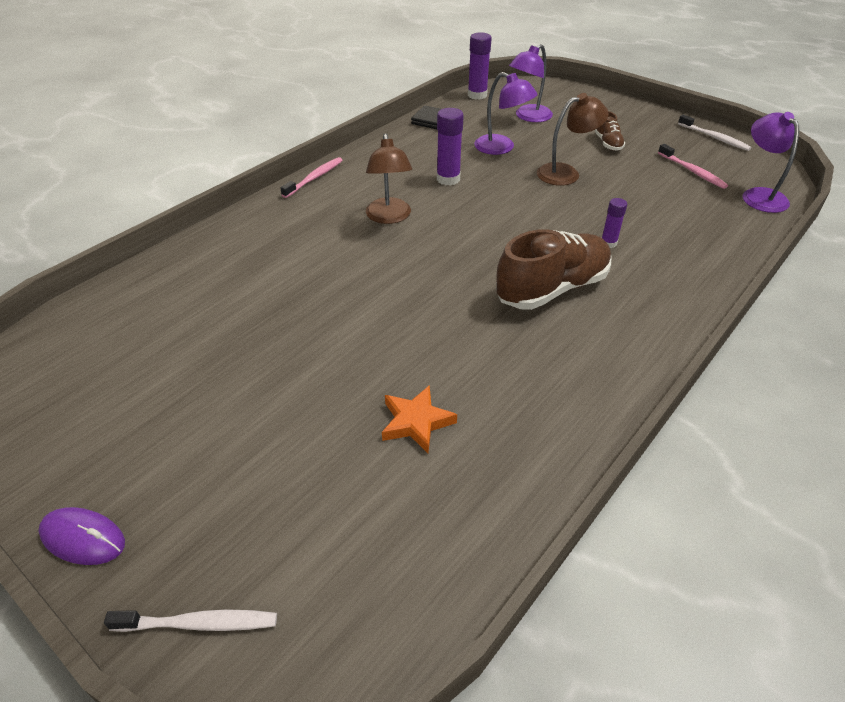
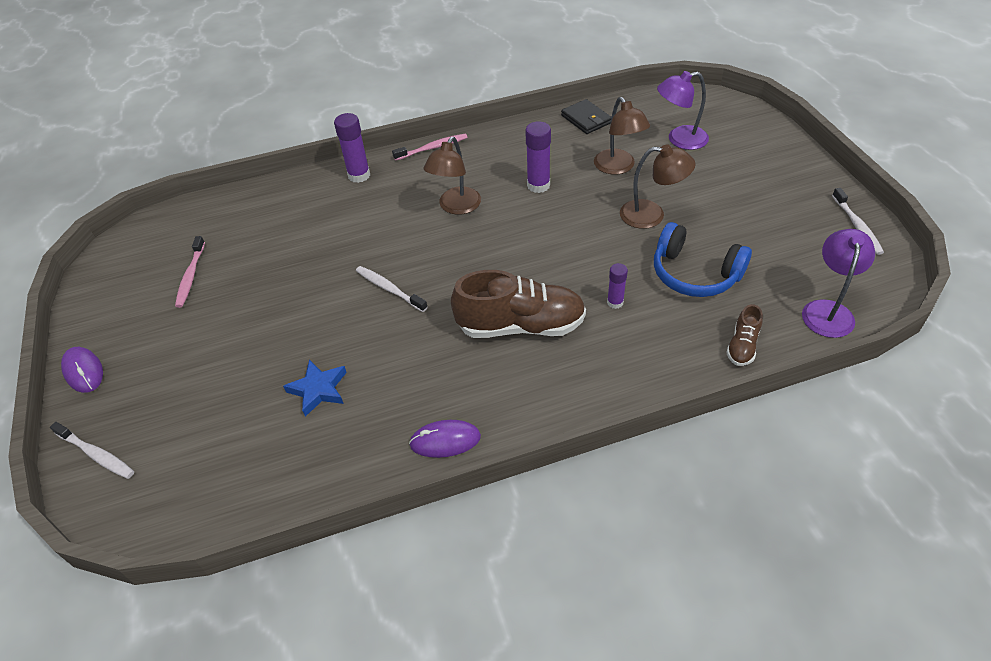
camera: 35 degrees right, 5 degrees up
(395, 305) = (389, 289): none -> white toothbrush
(416, 422) = (318, 389): orange star -> blue star
(477, 95) = (654, 99): purple glue stick -> purple glue stick (359, 175)
(501, 148) = (618, 167): purple lamp -> brown lamp
(590, 409) = (445, 440): none -> purple mouse
(608, 143) = (729, 195): brown shoe -> brown shoe (742, 346)
(644, 202) = (694, 274): none -> blue headphones
(692, 171) = (785, 257): pink toothbrush -> pink toothbrush (191, 276)

